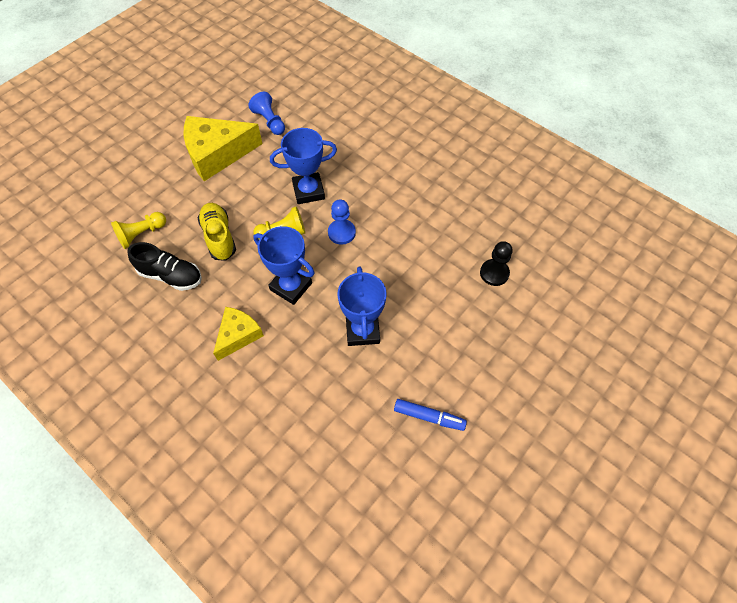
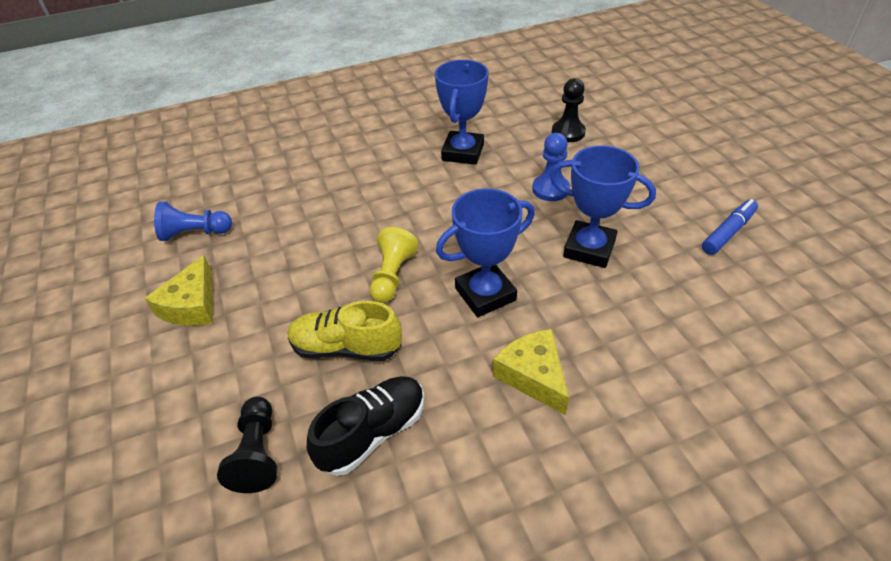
camera: 60 degrees left, 15 degrees down
(141, 234) = (257, 453): yellow pawn -> black pawn
(217, 154) = (192, 305): yellow cheese -> yellow cheese, size x0.59
(308, 191) = (347, 232): blue trophy -> blue trophy (463, 152)
(341, 233) = (435, 222): blue pawn -> blue pawn (550, 189)

